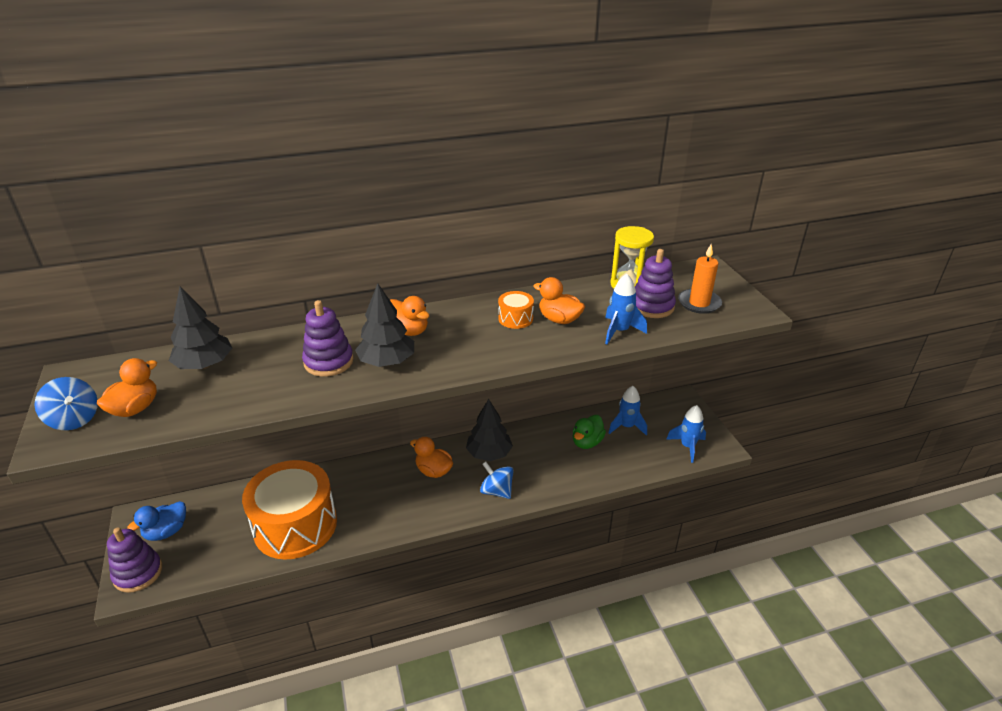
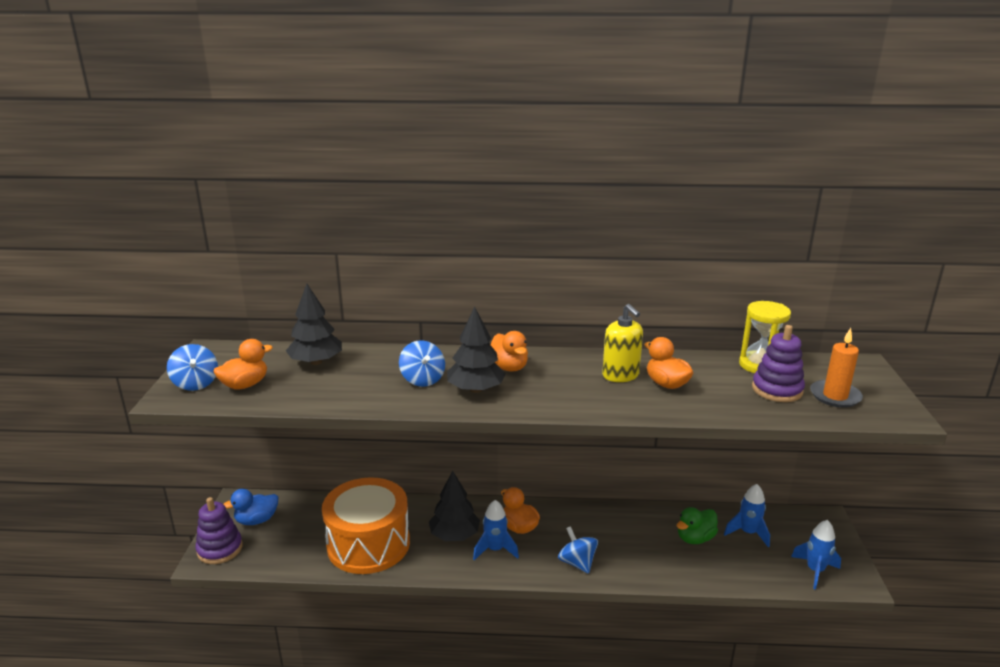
camera: 20 degrees right, 10 degrees down
(328, 362) = (422, 379): purple stacking toy -> blue spinning top
(489, 453) = (583, 524): black tree -> black tree (454, 535)
(515, 318) = (620, 375): orange drum -> yellow soap dispenser
(619, 331) = (728, 406): blue rocket -> blue rocket (495, 550)

